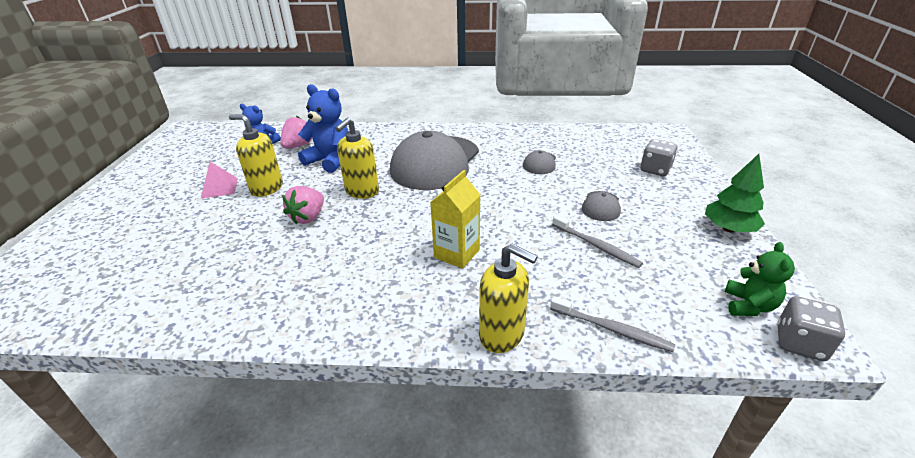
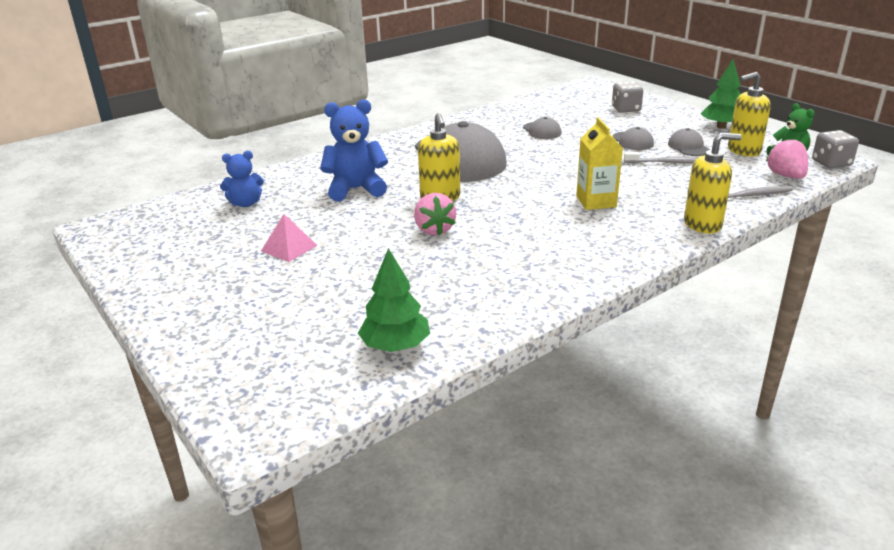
camera: 40 degrees left, 5 degrees down
(113, 302) = (395, 346): none -> green tree
(266, 188) = (342, 229): yellow soap dispenser -> yellow soap dispenser (743, 151)
(298, 146) = (292, 191): pink strawberry -> pink strawberry (786, 176)
(648, 237) = (688, 147): none -> grey cap

